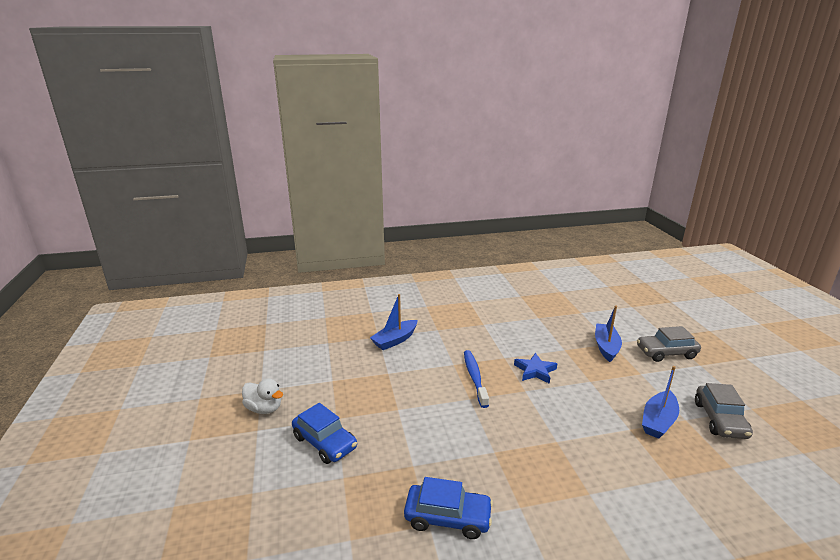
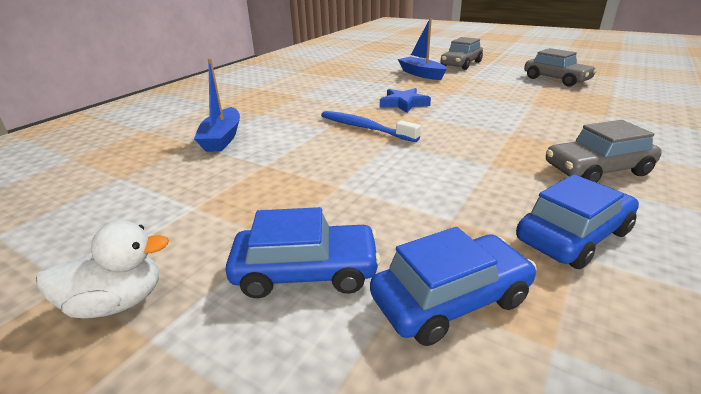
camera: 45 degrees left, 5 degrees up
(350, 494) = (450, 299): none -> blue car
(548, 503) = (597, 170): none -> grey car
(658, 421) = (534, 94): blue boat -> none

